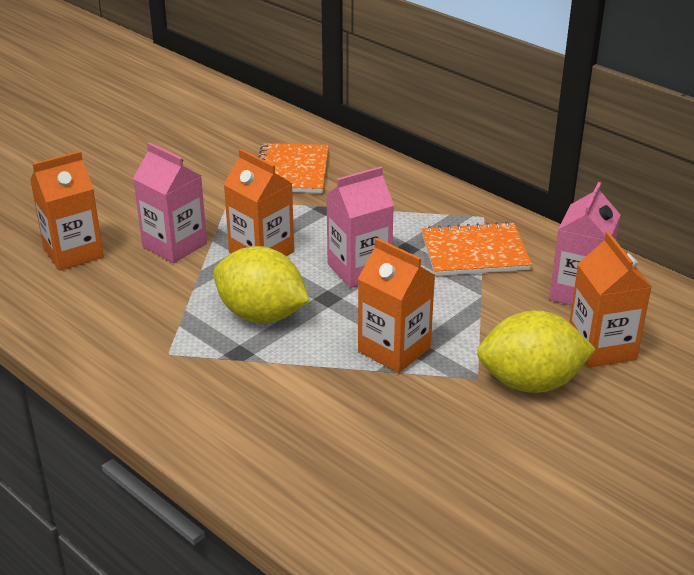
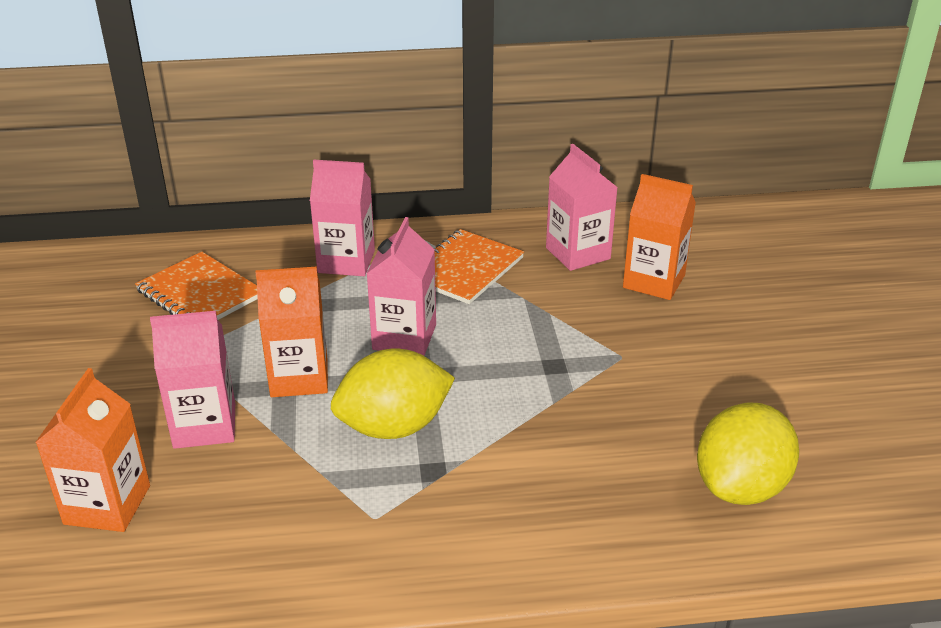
camera: 50 degrees left, 0 degrees up
(394, 349) = (538, 378): orange carton -> none
(407, 202) = (346, 261): none -> pink carton
(530, 383) = (658, 335): yellow lemon -> yellow lemon (740, 487)

